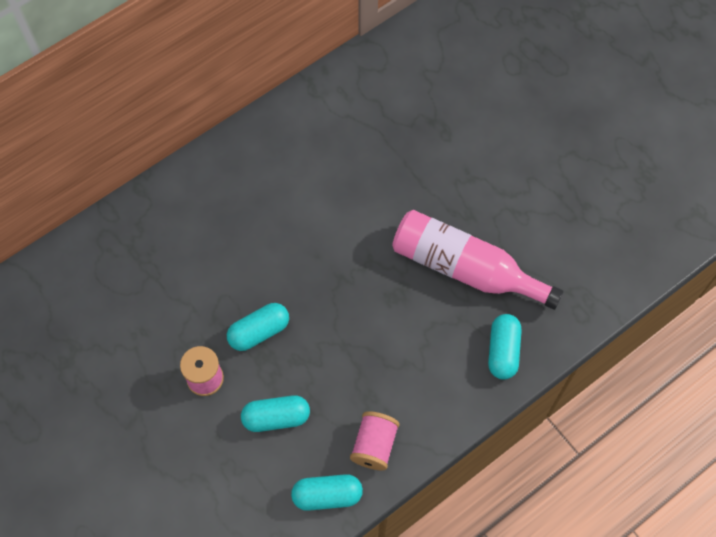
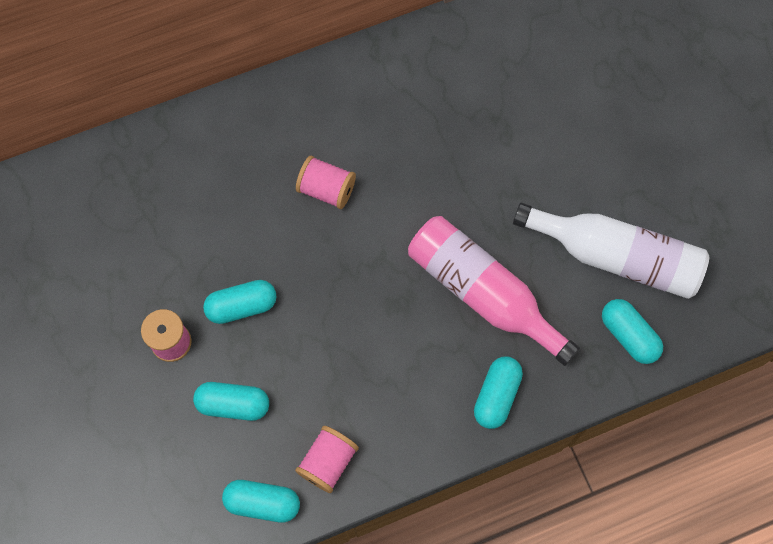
camera: 15 degrees right, 5 degrees up
(304, 215) = (326, 190): none -> pink spool
(568, 211) = (616, 257): none -> white bottle
(598, 273) = (628, 335): none -> turquoise capsule

